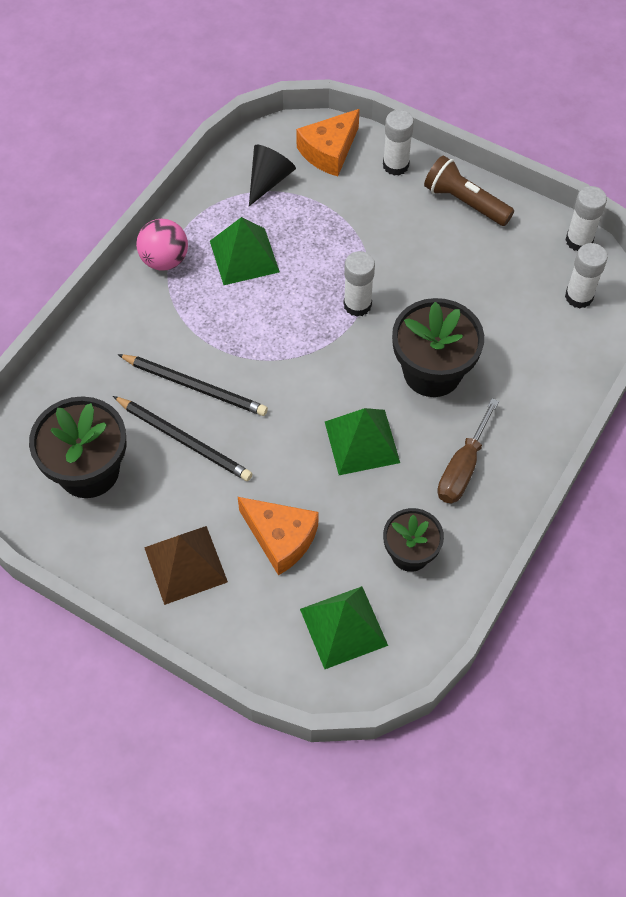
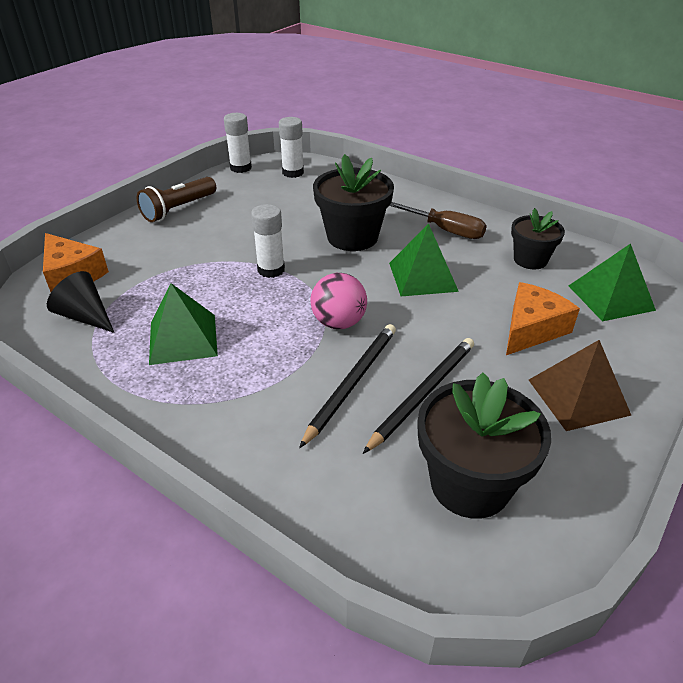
camera: 85 degrees left, 20 degrees down
(165, 260) = (161, 404): pink ball -> pink ball (338, 323)
(395, 165) = (115, 239): white glue stick -> none

